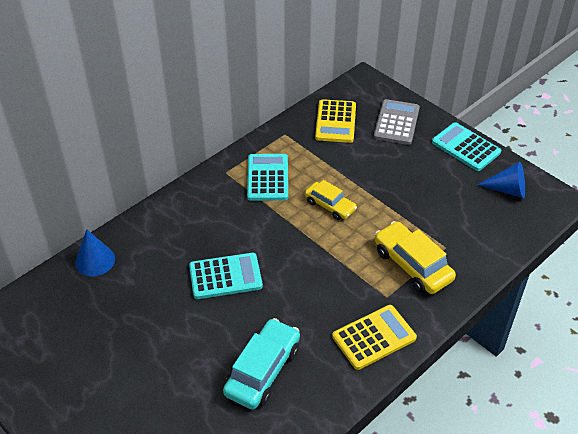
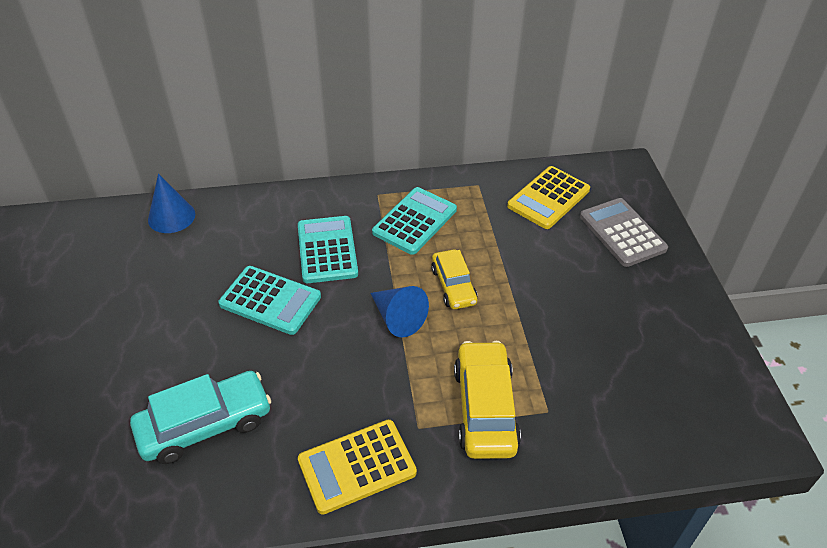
camera: 35 degrees right, 0 degrees up
(374, 337) = (357, 466): yellow calculator -> yellow calculator turned 150 degrees clockwise
(396, 123) = (622, 233): grey calculator -> grey calculator turned 75 degrees counterclockwise
(466, 147) = (688, 304): turquoise calculator -> turquoise calculator (327, 250)
(507, 190) = (699, 385): blue cone -> blue cone (397, 318)

